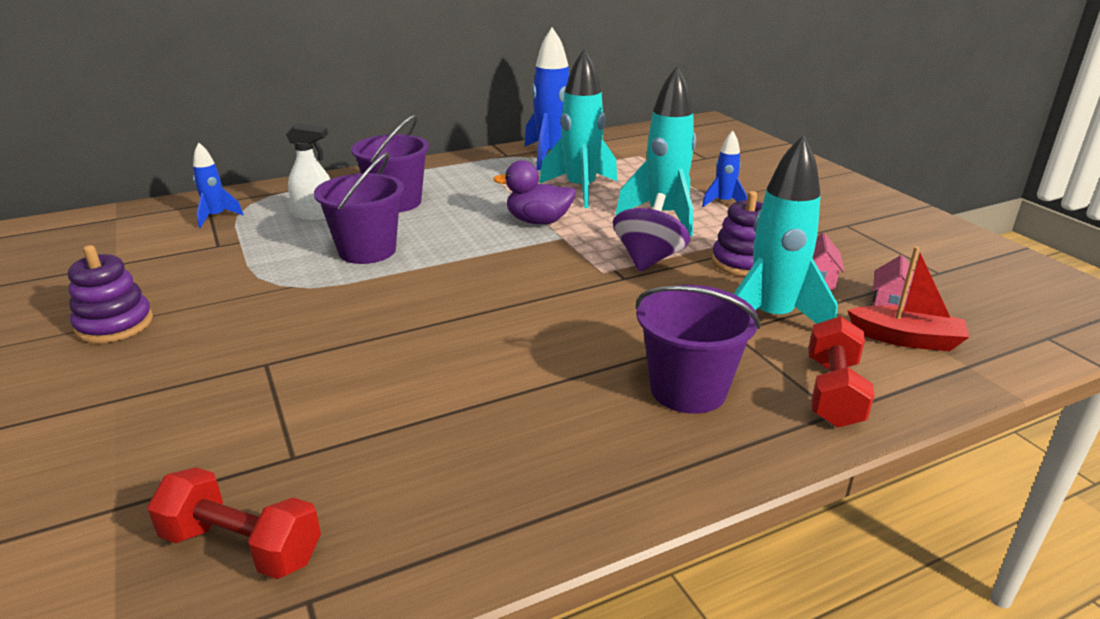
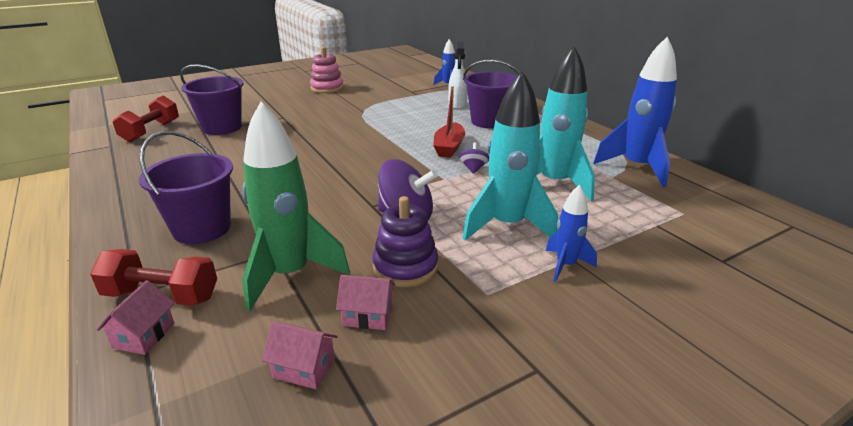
camera: 85 degrees right, 0 degrees up
(114, 324) = (327, 88): purple stacking toy -> pink stacking toy
(367, 251) = (409, 122): purple bucket -> purple bucket (222, 127)
(538, 221) = (473, 169): purple duck -> purple spinning top
(771, 318) = (290, 275): turquoise rocket -> green rocket
(896, 390) = (144, 335): none -> pink house
(906, 339) = (225, 364): red boat -> red boat (449, 147)

